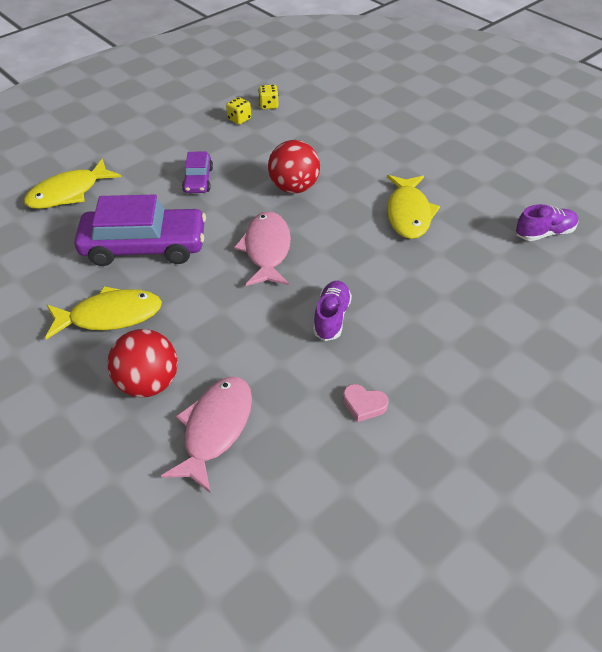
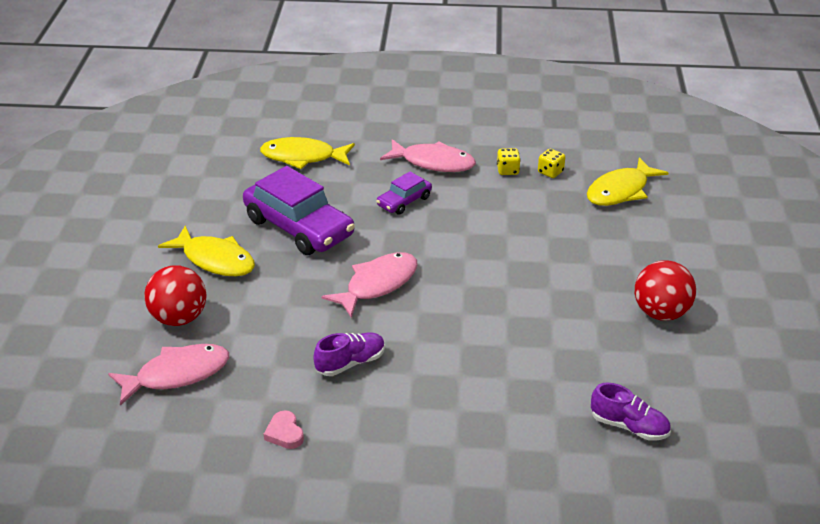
camera: 45 degrees right, 10 degrees down
(179, 141) = (433, 162): none -> pink fish
(294, 188) = (468, 252): red ball -> red ball (661, 313)
(408, 213) = (531, 331): yellow fish -> yellow fish (620, 191)

